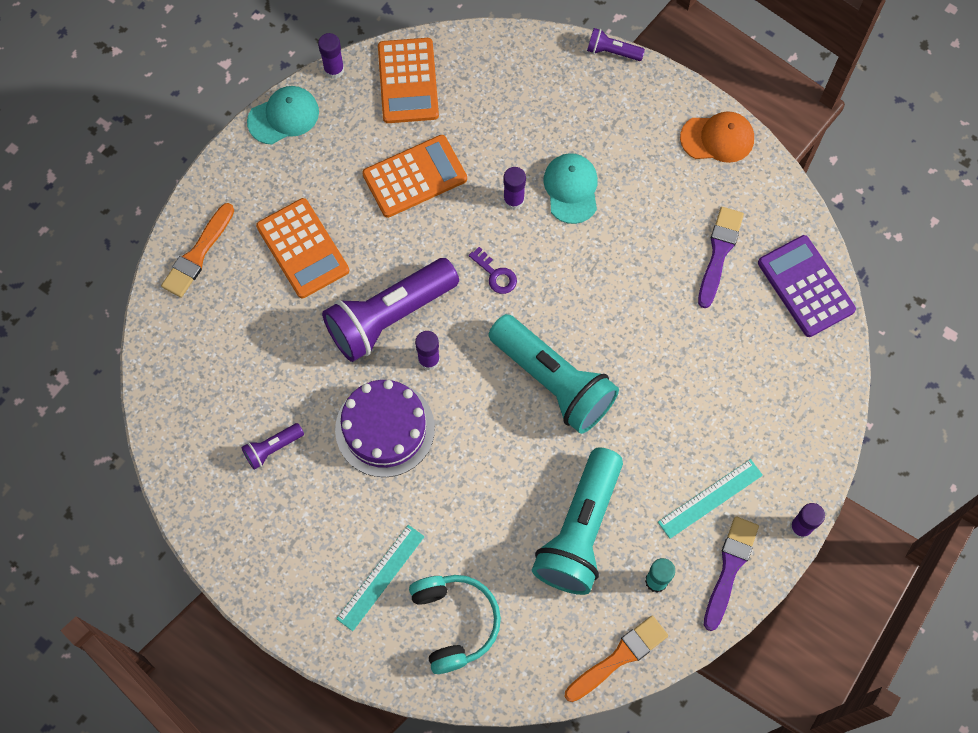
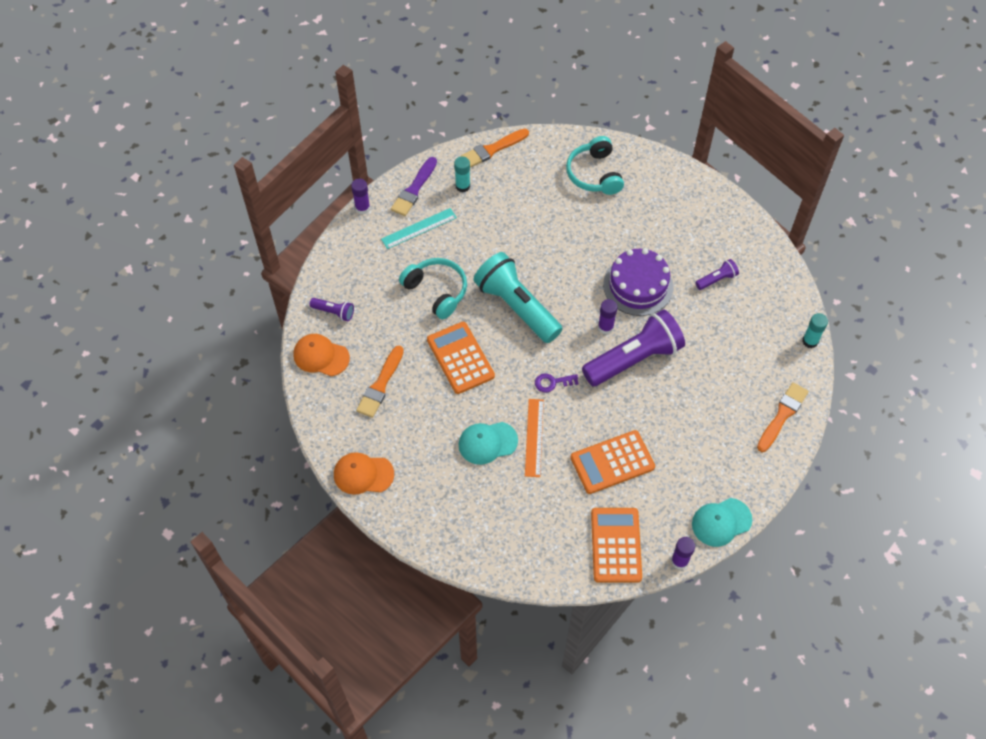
camera: 175 degrees left, 10 degrees down
(150, 362) = (810, 341): none -> turquoise glue stick
(303, 248) = (700, 413): orange calculator -> orange calculator (460, 358)
(380, 577) = (641, 201): turquoise ruler -> none
(495, 274) = (552, 382): purple key -> purple key turned 60 degrees counterclockwise
(513, 200) = (534, 437): purple glue stick -> orange ruler
(571, 189) = (487, 443): turquoise cap -> turquoise cap turned 75 degrees clockwise
(580, 530) = (508, 217): turquoise flashlight -> none
(612, 51) = (438, 558): purple flashlight -> purple flashlight (334, 312)
(668, 396) = (436, 291): none -> turquoise headphones
(719, 253) = (380, 385): purple brush -> orange brush
(805, 286) = (321, 356): purple calculator -> orange cap

